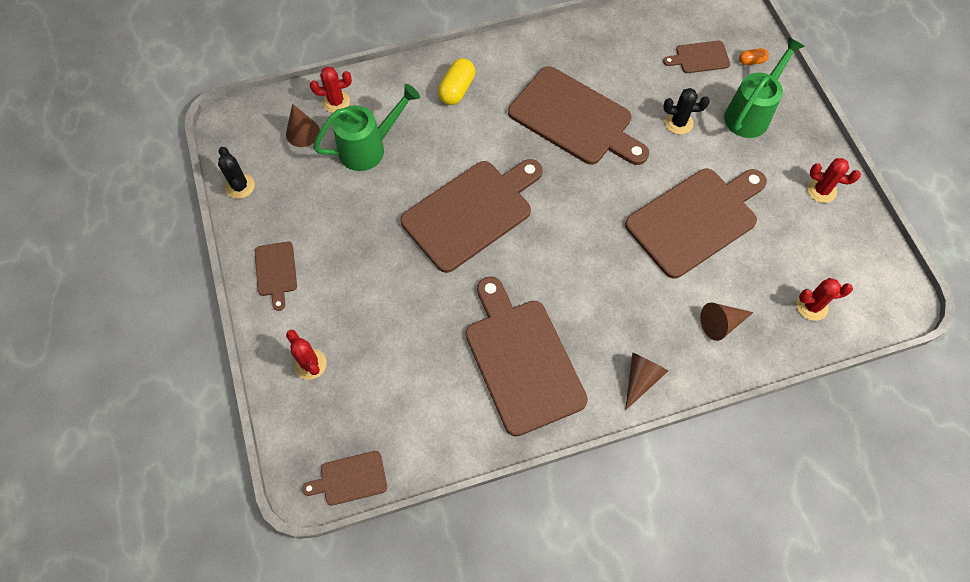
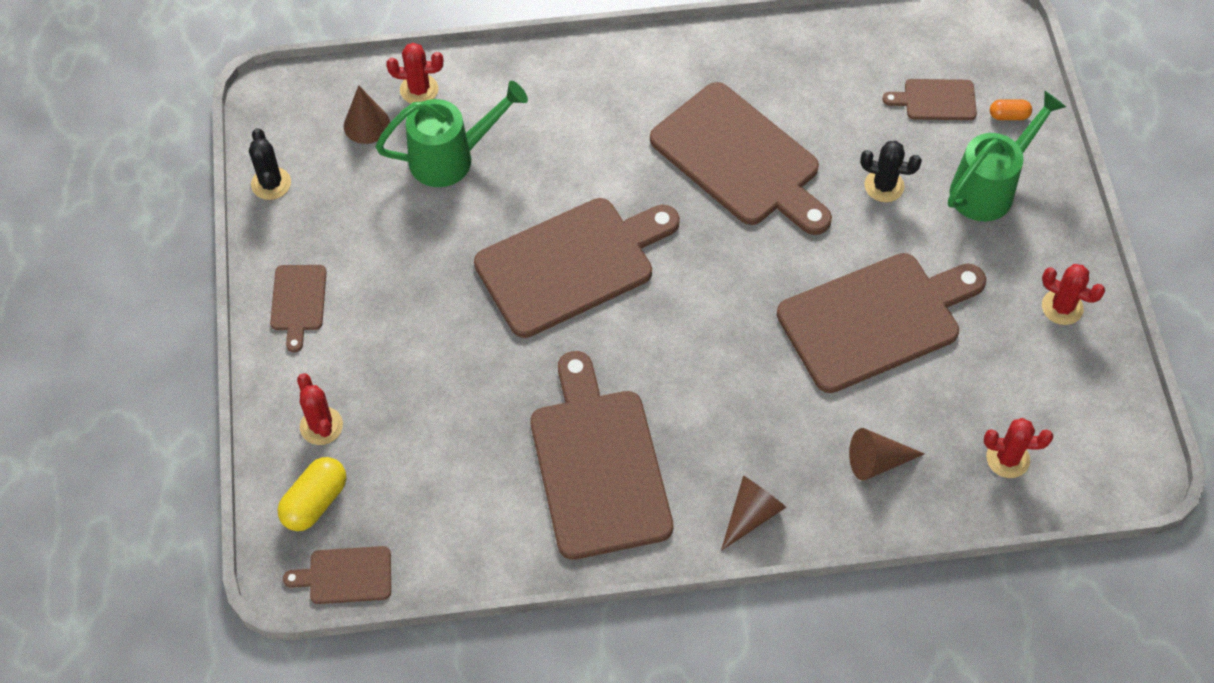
camera: 10 degrees right, 5 degrees down
(457, 90) = (586, 96): yellow capsule -> yellow capsule (315, 502)

